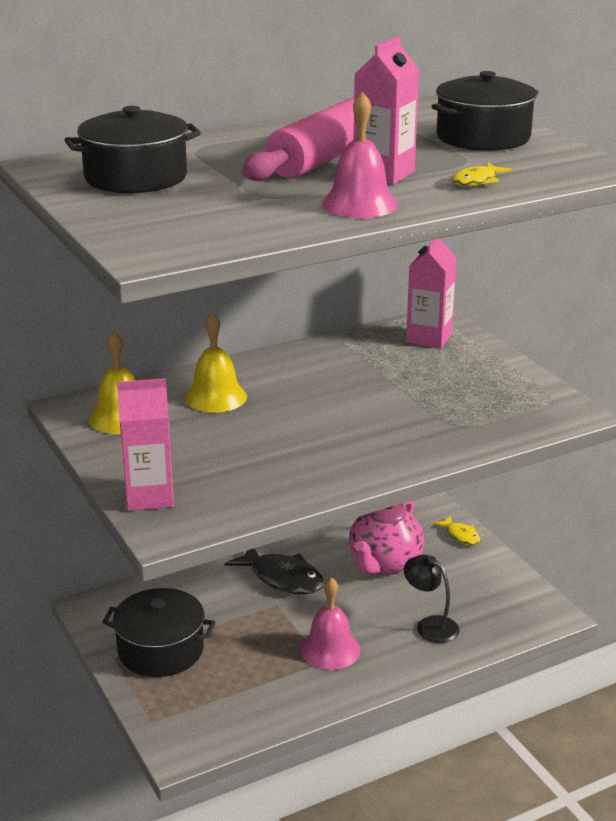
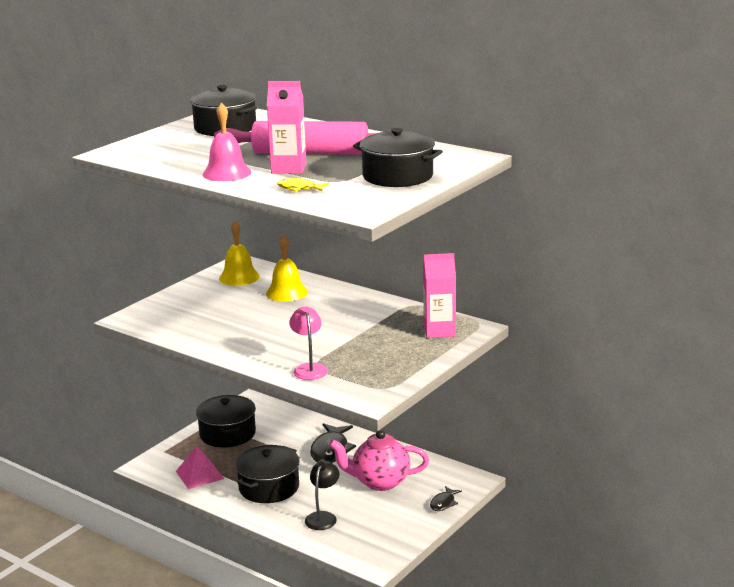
camera: 65 degrees right, 5 degrees down
(149, 496) = (159, 306): pink carton -> none
(248, 702) = (199, 475): none -> pink pyramid
(330, 649) = (269, 487): pink bell -> black pot
(461, 536) = (443, 503): yellow fish -> black fish
(463, 431) = (309, 368): none -> pink lamp

